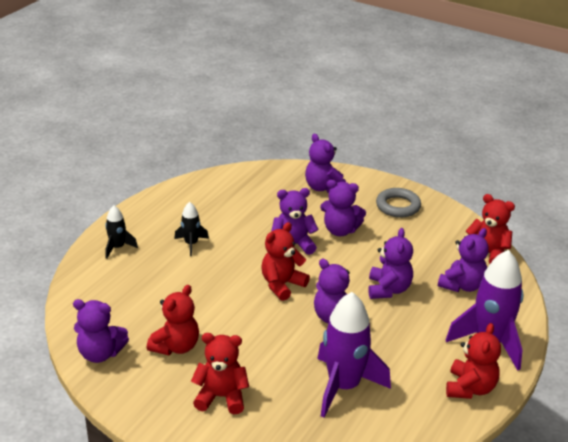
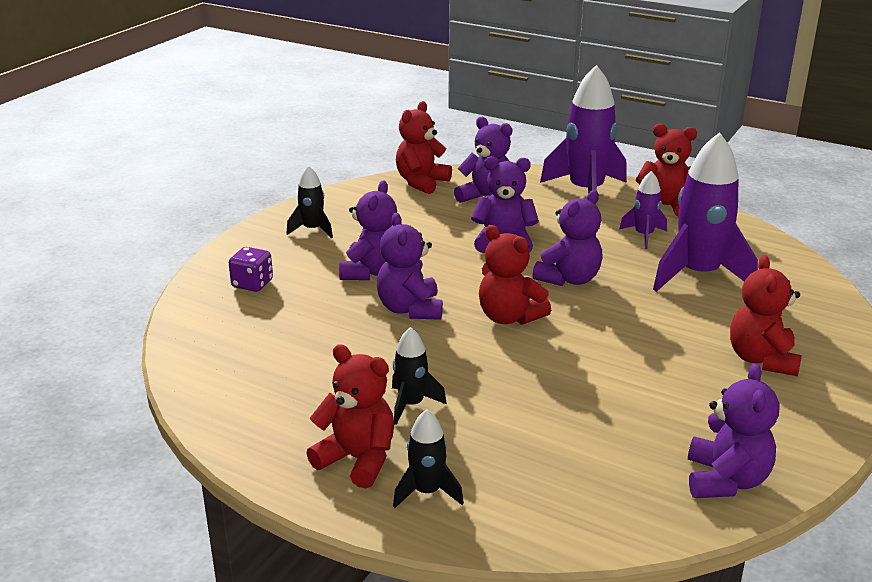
camera: 90 degrees left, 5 degrees down
(176, 346) = (678, 404): red teddy bear -> red teddy bear (358, 459)
(323, 187) = (252, 284): purple teddy bear -> purple dice
(398, 206) = (312, 230): grey ring -> black rocket
(409, 366) = (644, 236): none -> purple rocket

